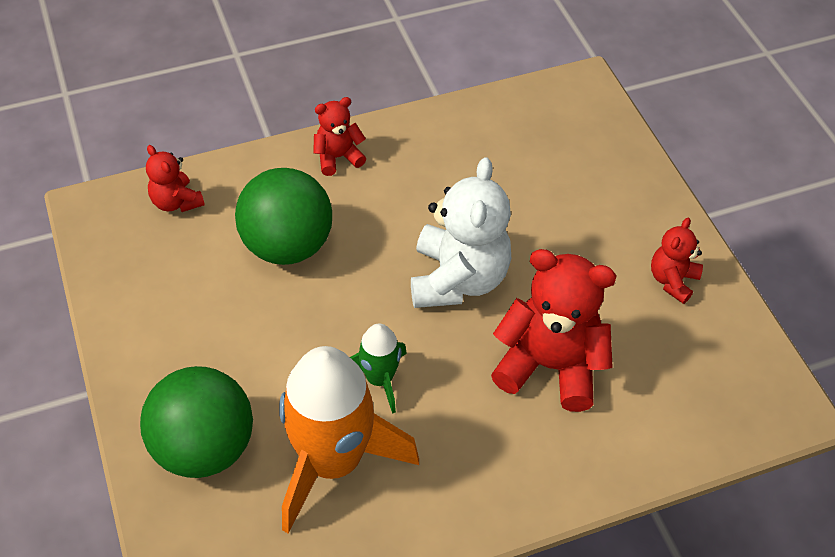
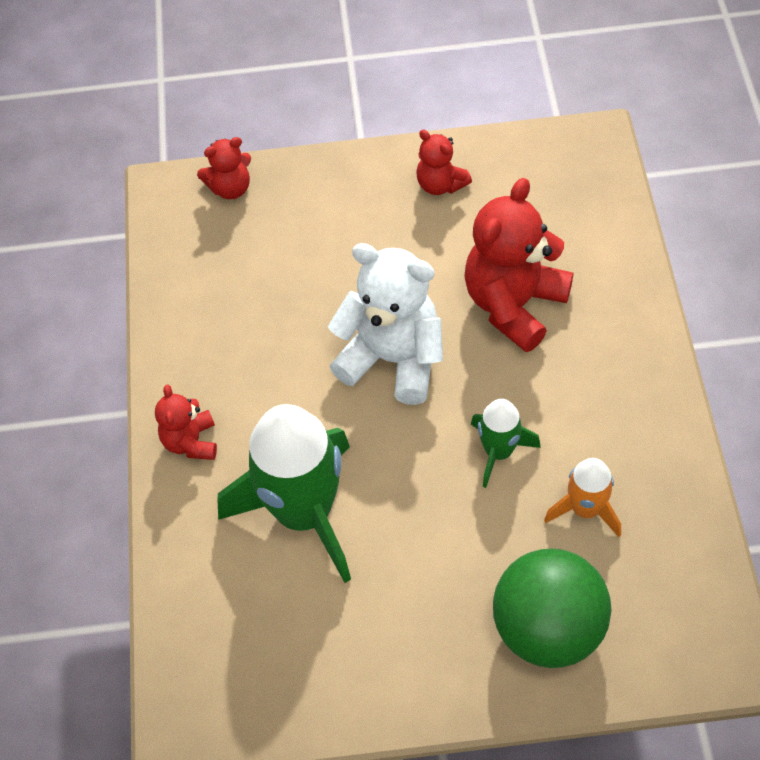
camera: 70 degrees left, 5 degrees up
(176, 202) = (204, 624): red teddy bear -> red teddy bear (230, 188)
(287, 245) = (304, 512): green ball -> green rocket
(333, 461) = (585, 509): orange rocket -> orange rocket, size x0.50

